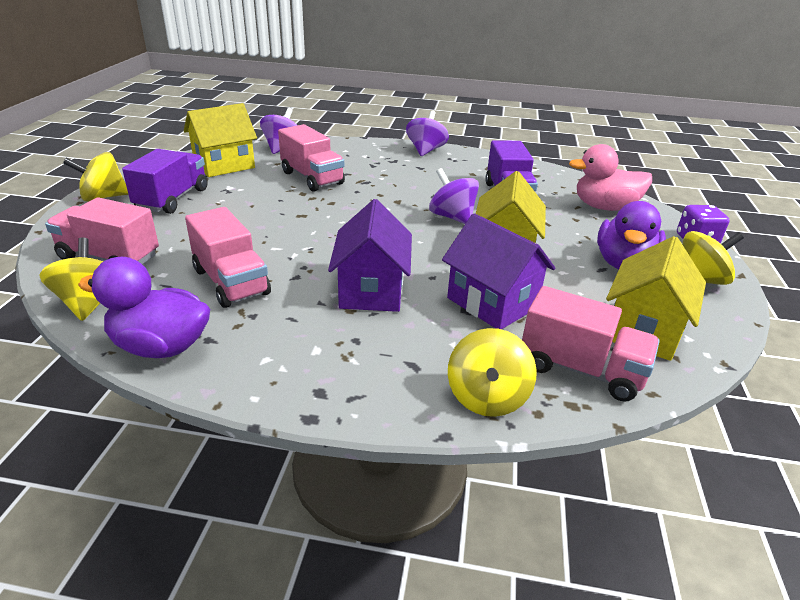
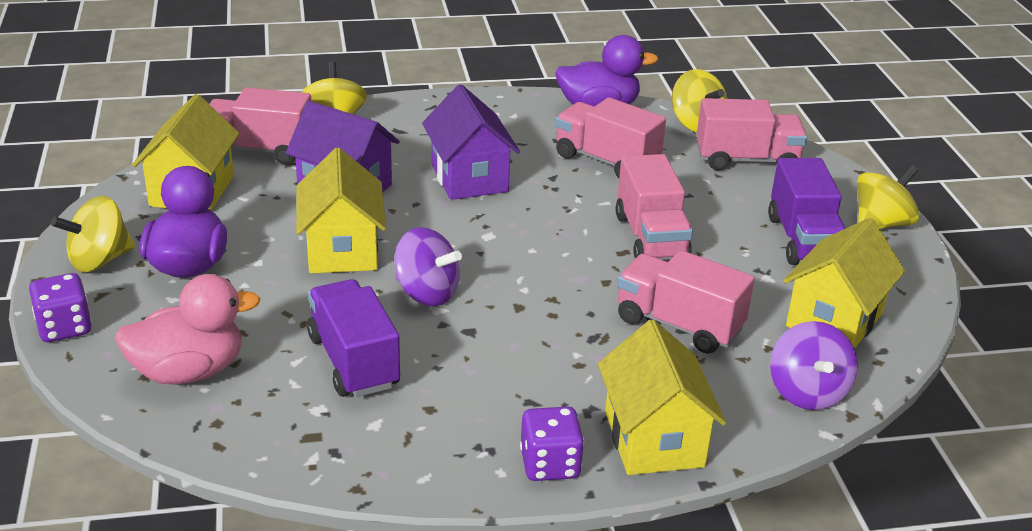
camera: 160 degrees right, 0 degrees up
(271, 219) = (651, 237): none -> pink truck
(372, 149) = (653, 439): none -> yellow house
(426, 150) = (550, 464): purple spinning top -> purple dice

